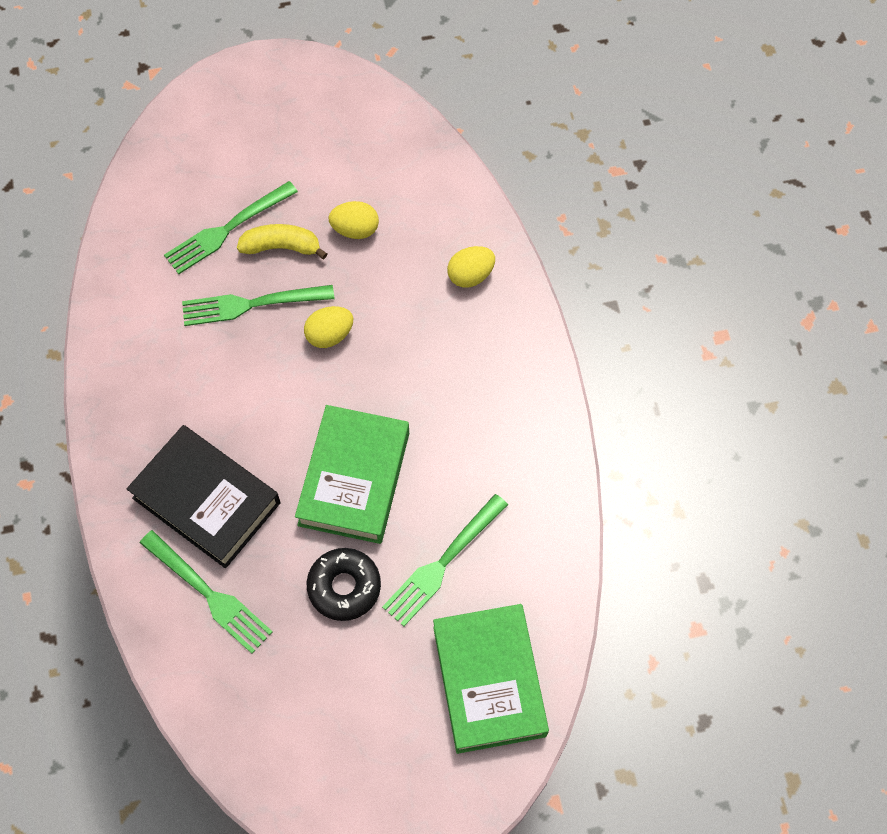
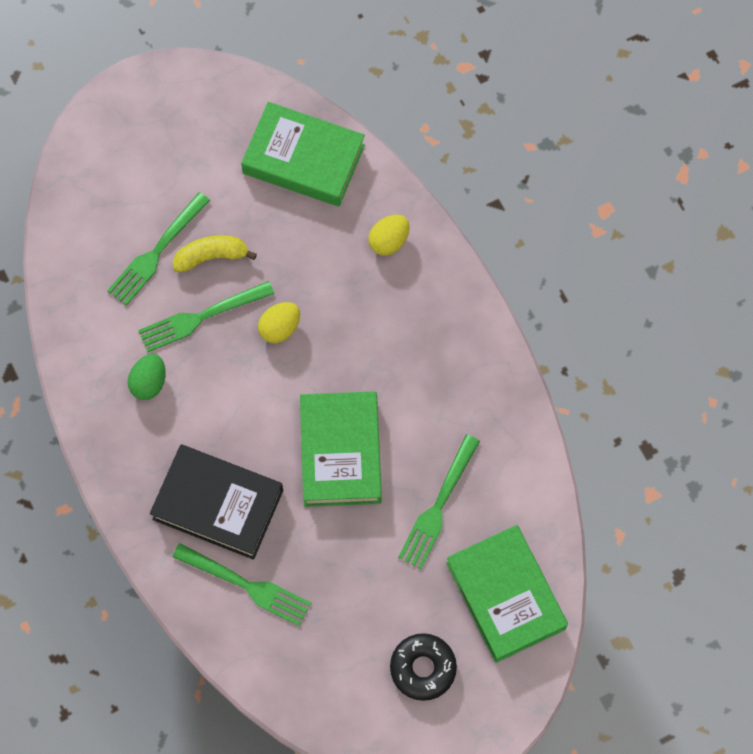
camera: 15 degrees left, 5 degrees up
(176, 357) = (149, 382): none -> green egg
(344, 587) = (360, 548): black donut -> black donut (423, 668)
(355, 229) = (273, 223): yellow egg -> none
(406, 174) = (303, 159): none -> green book

